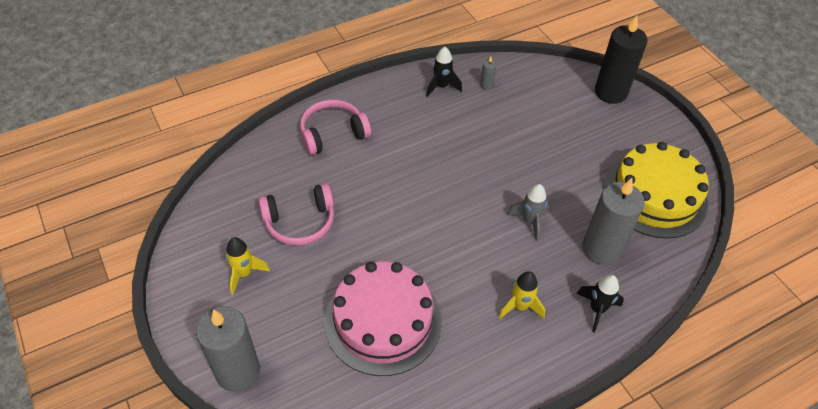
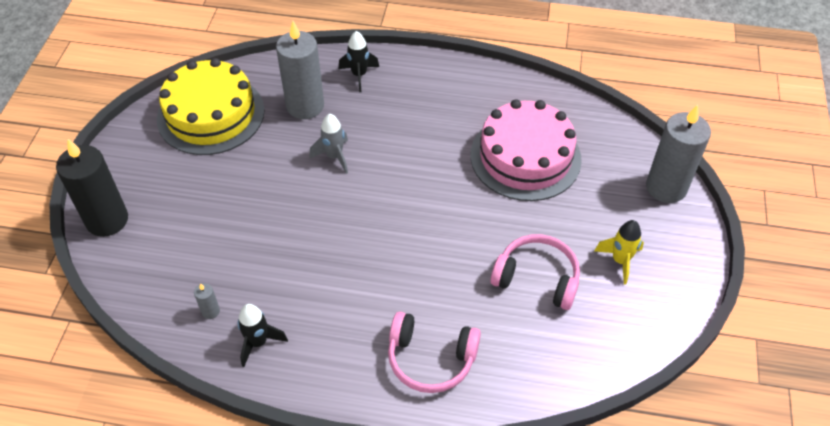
camera: 140 degrees left, 0 degrees up
(520, 306) = (412, 107): yellow rocket -> none

